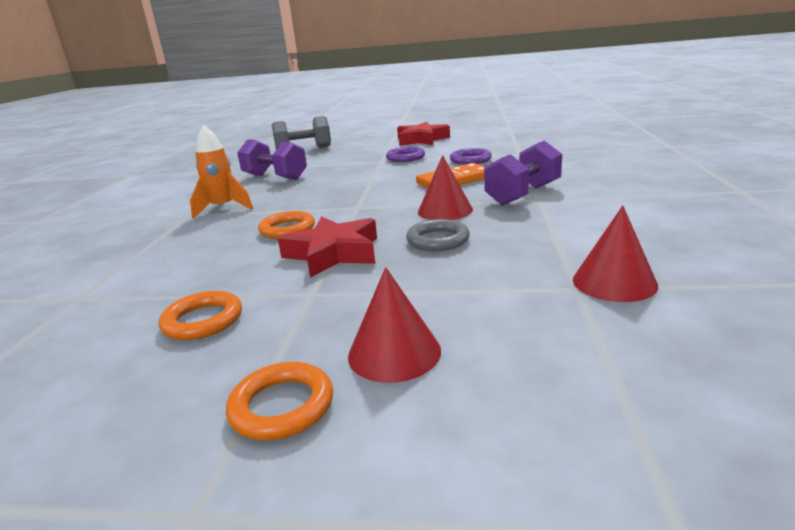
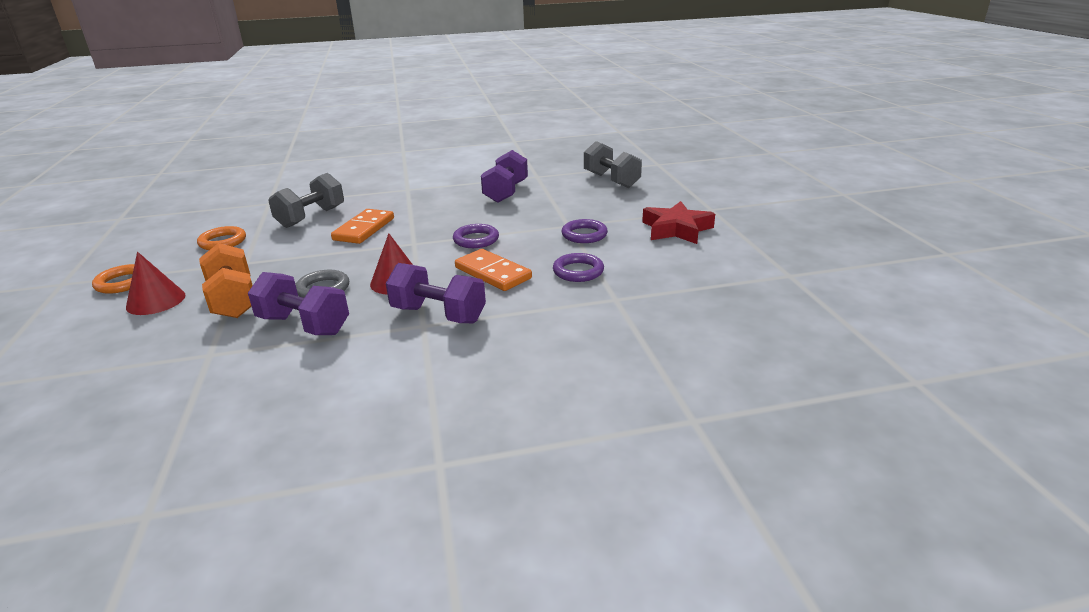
camera: 70 degrees right, 5 degrees up
(198, 261) = (311, 217): none -> grey dumbbell
(223, 208) = (418, 196): orange rocket -> none
(287, 229) = (364, 229): orange ring -> orange domino
(333, 253) = (309, 255): red star -> none
(377, 186) = (476, 240): none -> purple ring
(435, 288) = (234, 300): none -> orange dumbbell
(522, 243) = (304, 325): none -> purple dumbbell
(614, 282) = (211, 369): red cone -> none

